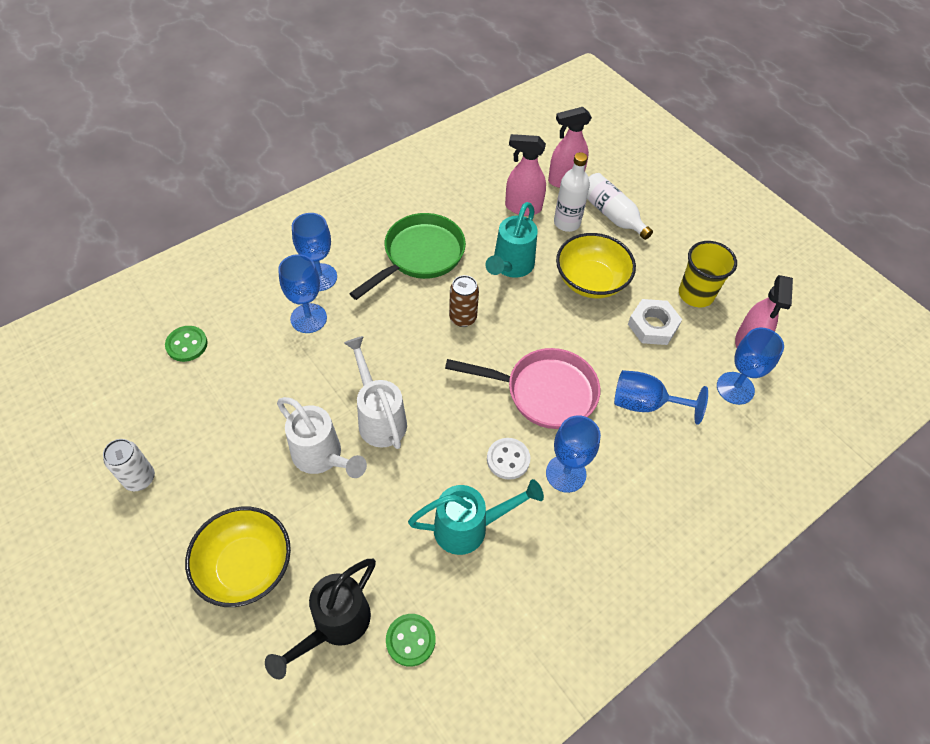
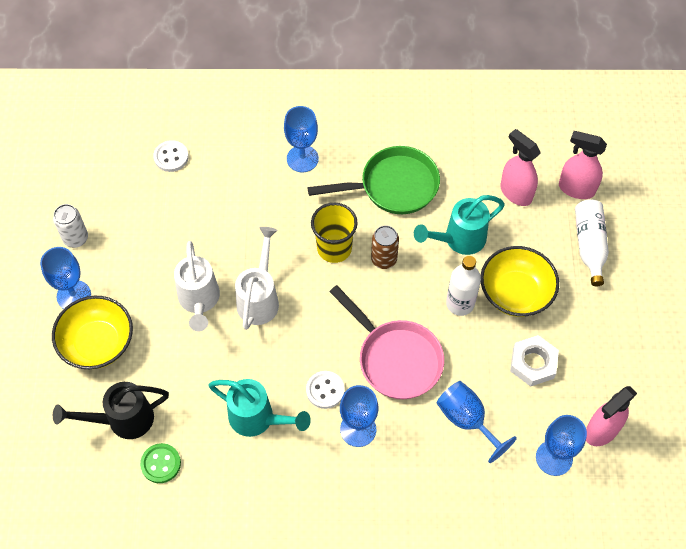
camera: 40 degrees right, 5 degrees up
(187, 345) = (171, 157): green button -> white button
(308, 318) = (269, 188): blue goblet -> blue goblet (74, 295)
(567, 223) = (542, 229): white bottle -> white bottle (460, 303)
(696, 294) = (597, 361): yellow cup -> yellow cup (334, 248)

